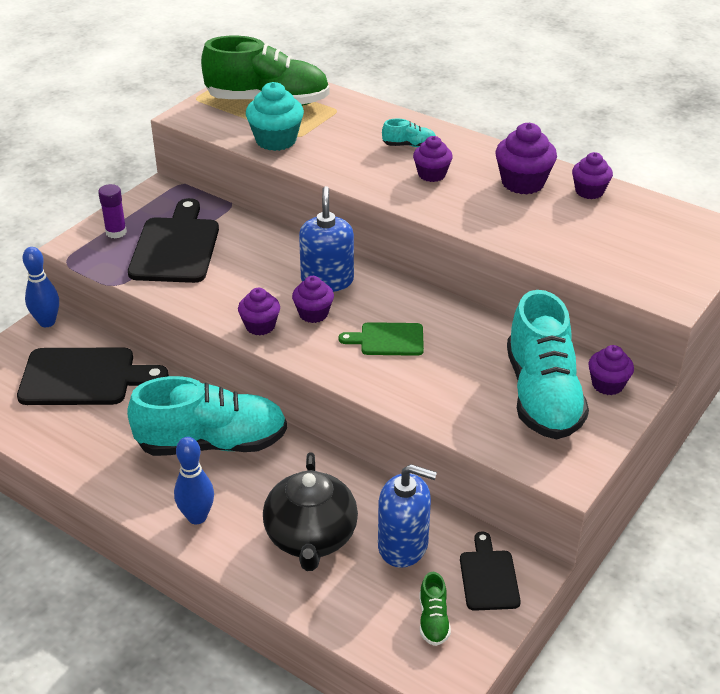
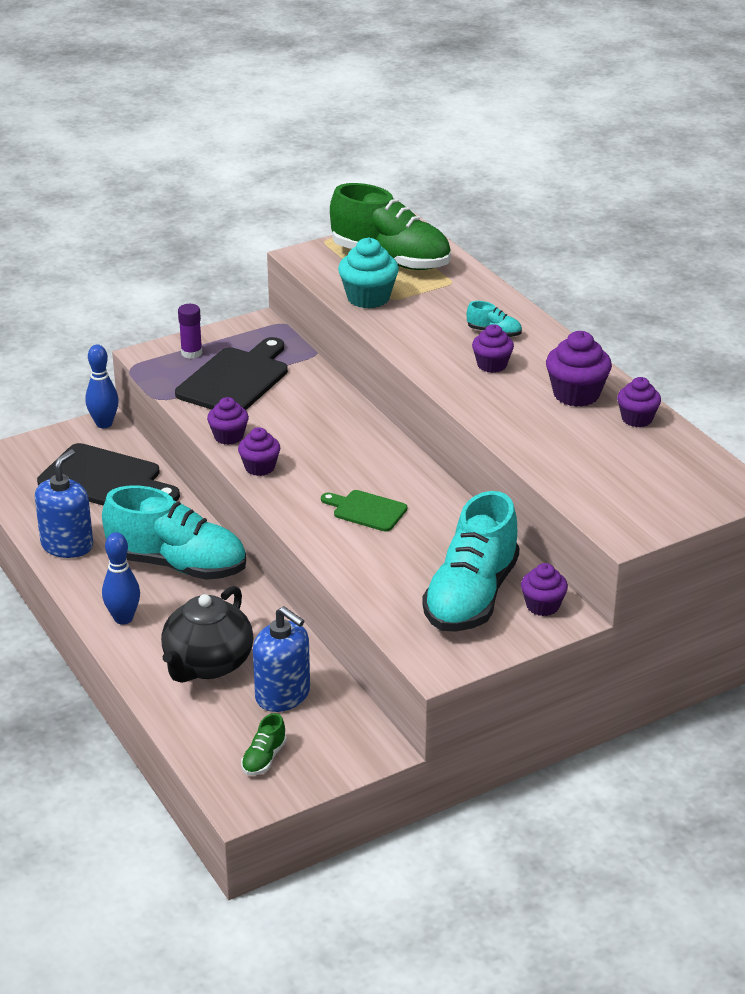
camera: 25 degrees right, 5 degrees down
(313, 314) = (316, 470): purple cupcake -> purple cupcake (229, 436)
(327, 280) = (352, 445): blue soap dispenser -> blue soap dispenser (67, 545)
(488, 577) = (339, 743): black cutting board -> none

